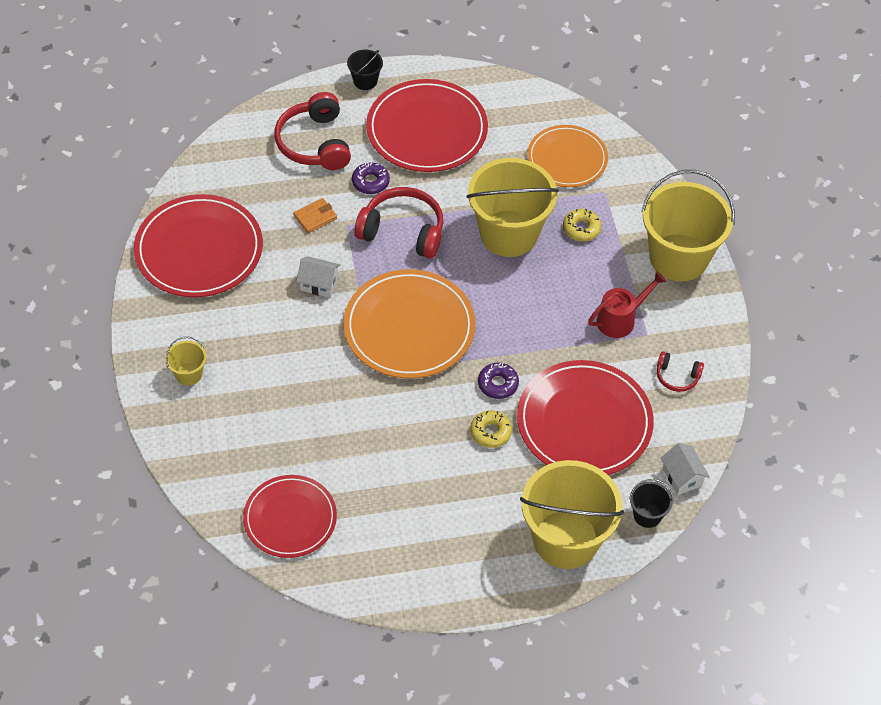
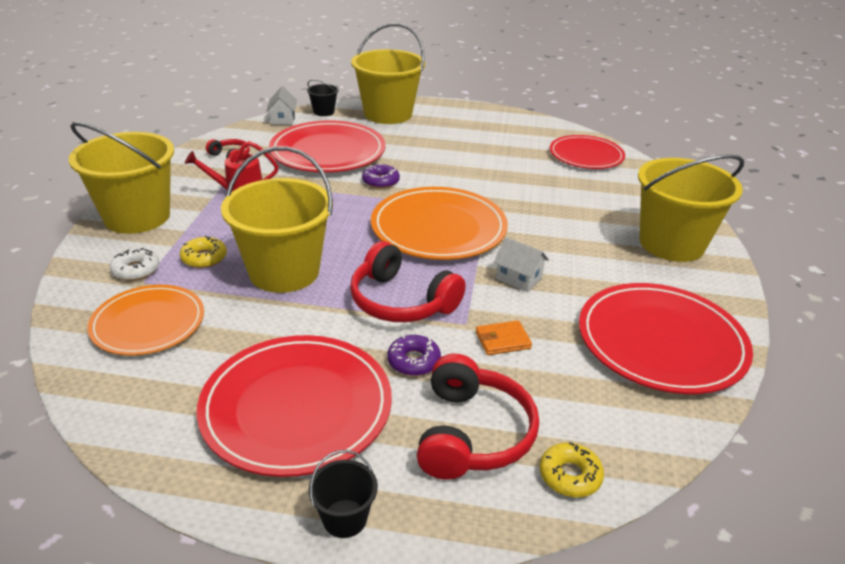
camera: 160 degrees left, 20 degrees down
(189, 374) = (671, 243): yellow bucket -> yellow bucket, size x2.30
(490, 432) = (406, 161): yellow donut -> yellow donut (570, 476)
(621, 201) = (136, 270): none -> white donut

